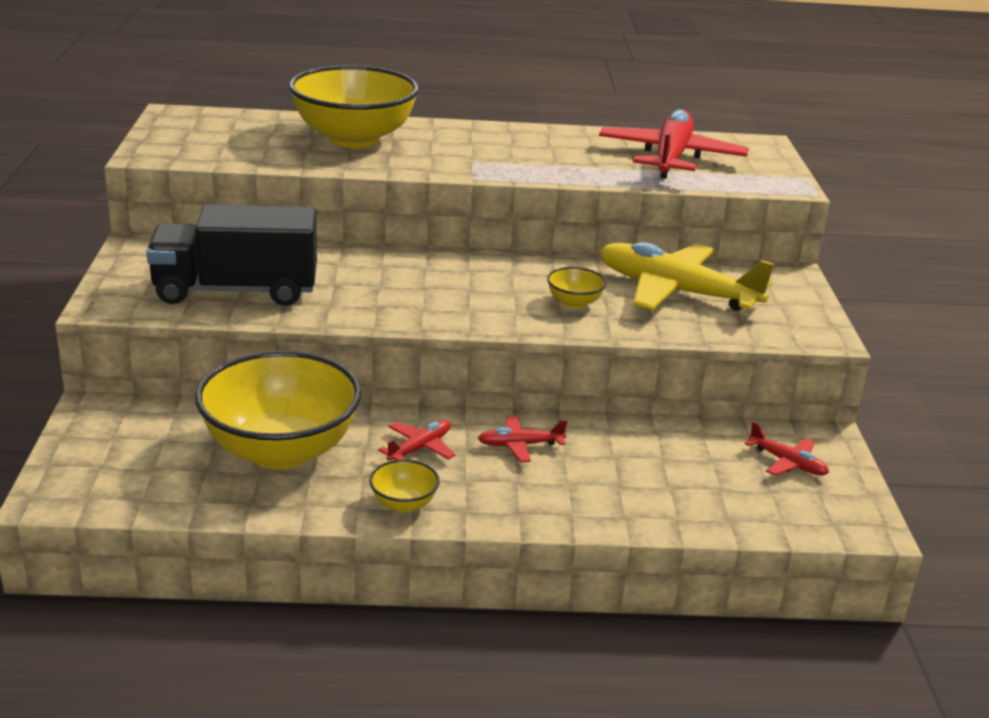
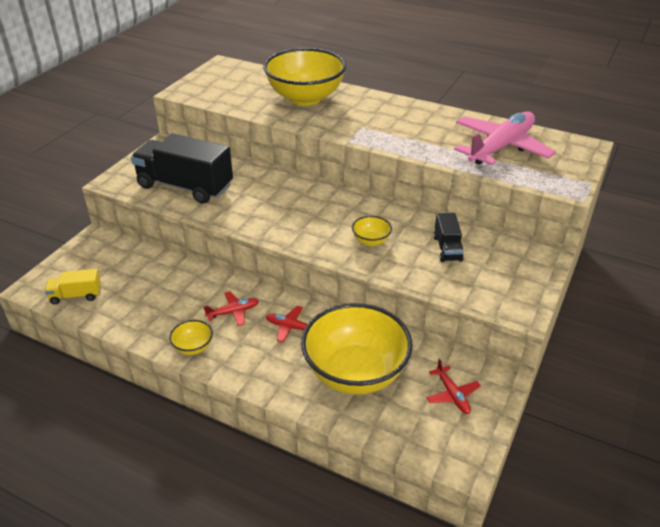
camera: 30 degrees right, 10 degrees up
(143, 489) = (76, 296): none -> yellow truck
(281, 450) = (160, 291): yellow bowl -> yellow bowl (355, 373)
(670, 158) = (501, 147): red plane -> pink plane
(676, 292) = (447, 248): yellow plane -> black truck

